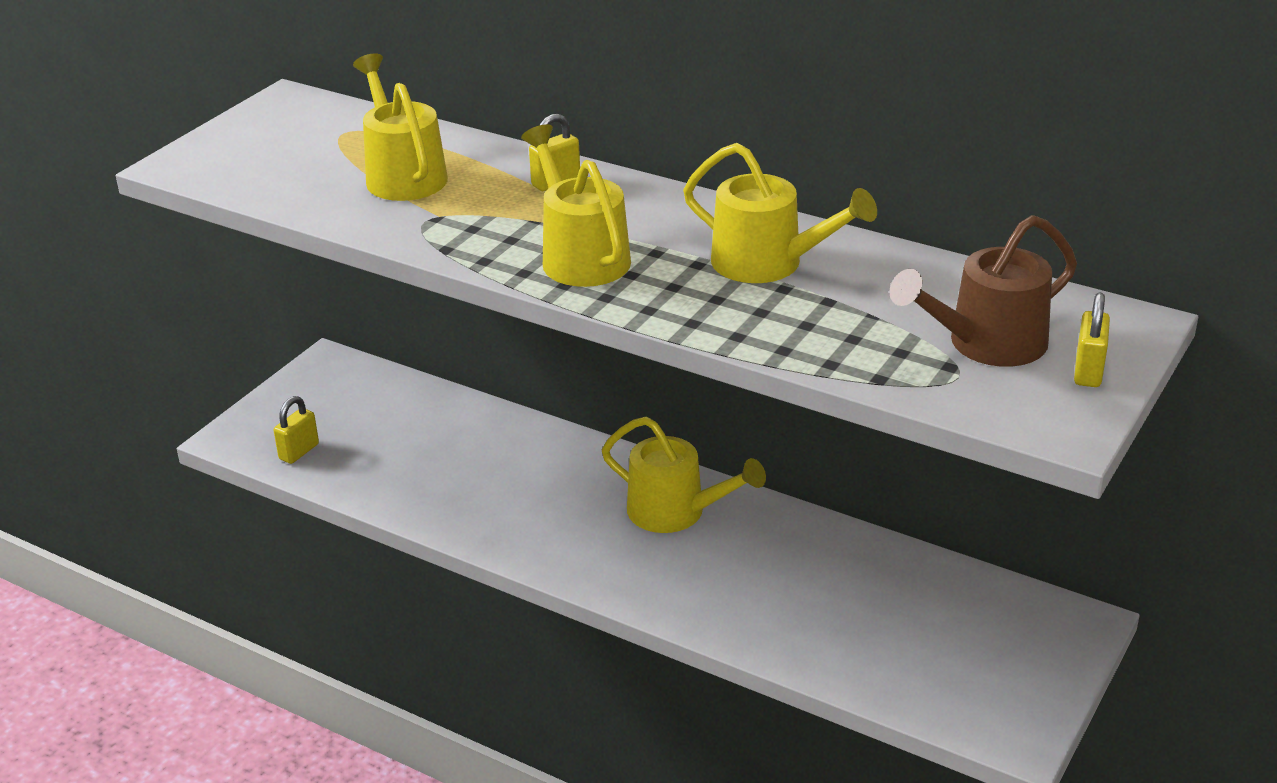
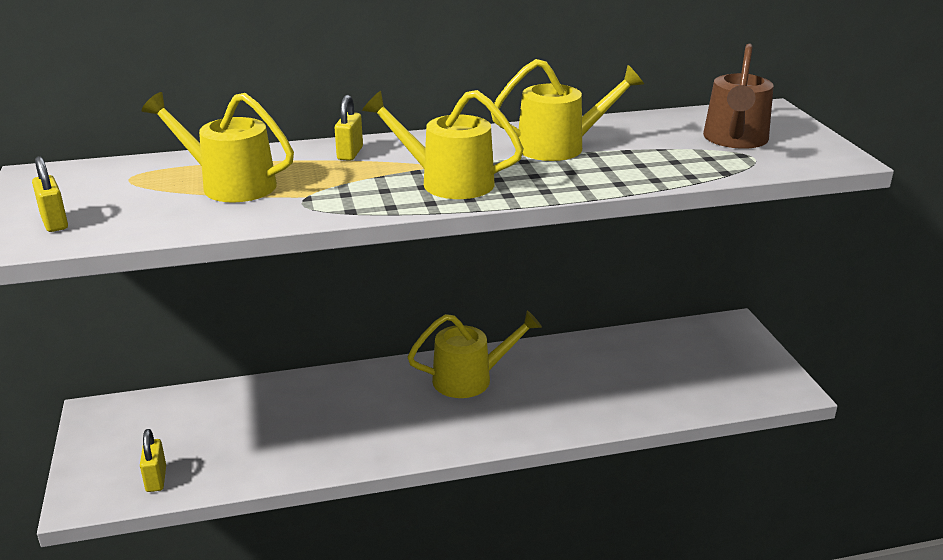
camera: 45 degrees left, 5 degrees down
(1088, 372) = (797, 133): yellow padlock -> yellow padlock (54, 222)

